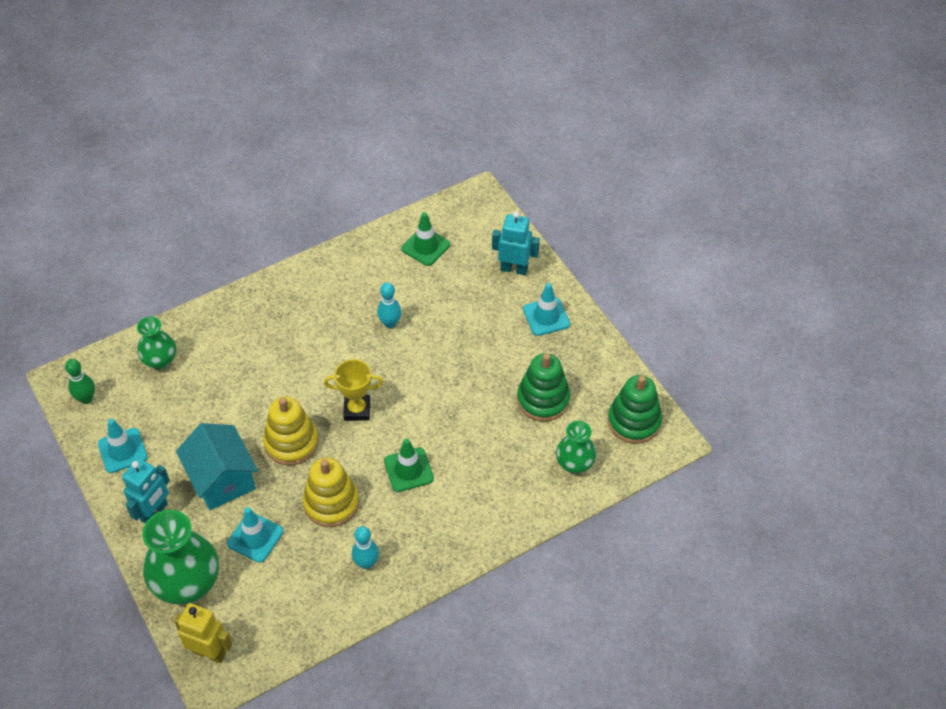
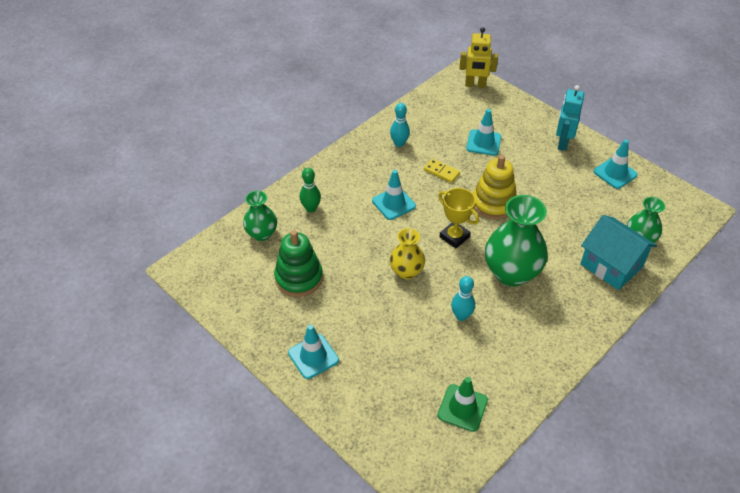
camera: 165 degrees right, 5 degrees down
(86, 398) = (672, 201): green bowling pin -> green bowling pin (311, 208)
(187, 584) = (511, 112): green vase -> green vase (511, 273)
(222, 479) = (529, 170): turquoise house -> turquoise house (611, 265)
(331, 503) = (441, 172): yellow stacking toy -> yellow domino
(357, 410) = (454, 237): yellow trophy -> yellow trophy turned 60 degrees clockwise
(408, 470) = (393, 203): green traffic cone -> turquoise traffic cone
(426, 381) = (406, 271): none -> yellow vase
(514, 269) = (359, 403): turquoise robot -> none
(634, 421) = (215, 277): green stacking toy -> none

